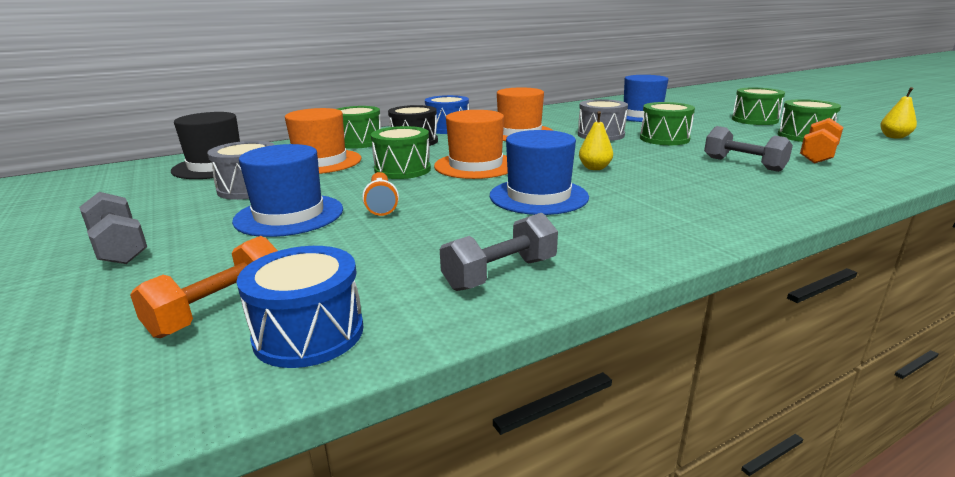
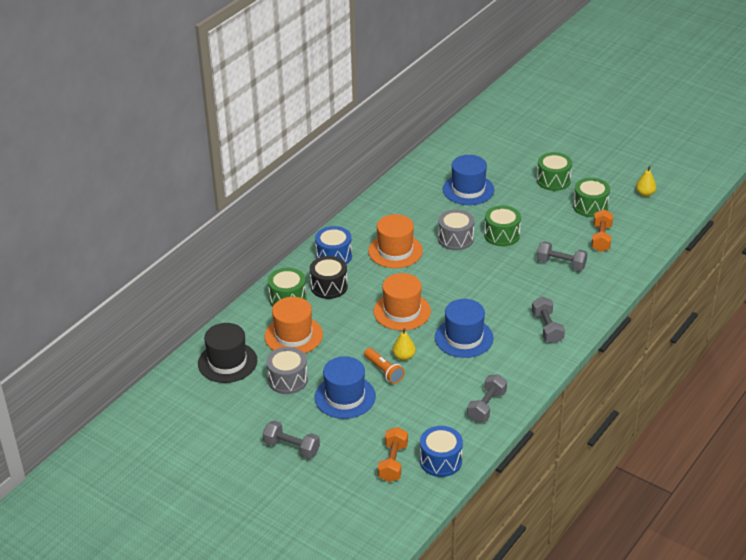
camera: 25 degrees left, 15 degrees up
(402, 170) = (360, 330): green drum -> none
(594, 168) = (477, 294): yellow pear -> yellow pear (404, 356)
(691, 209) = (547, 328): none -> grey dumbbell

